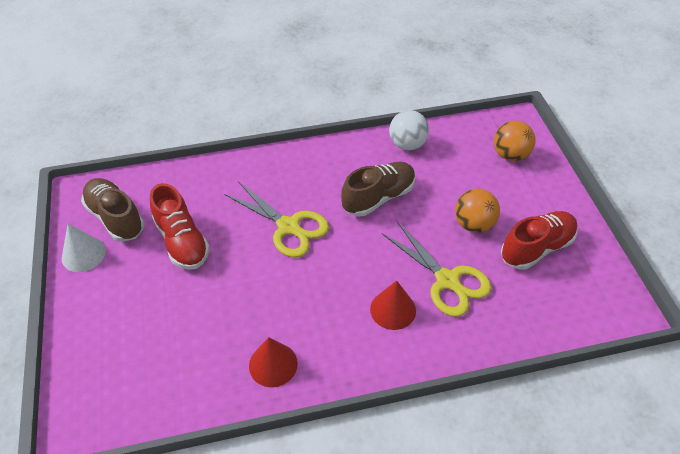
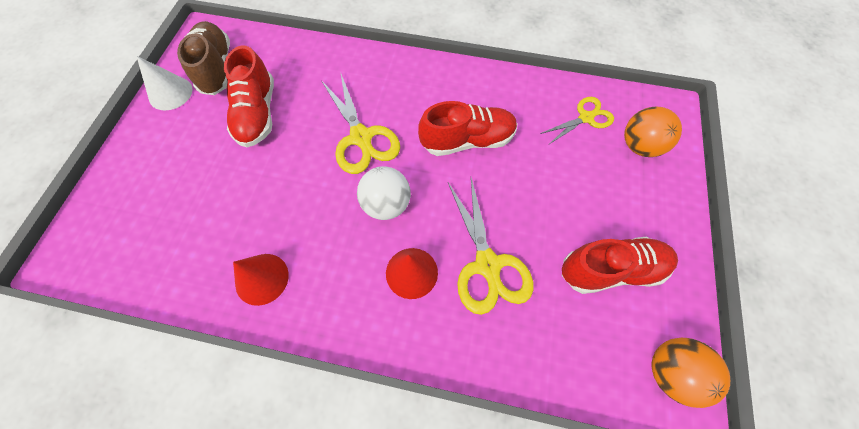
camera: 25 degrees right, 15 degrees up
(378, 197) = (467, 140): brown shoe -> red shoe
(407, 144) = (530, 93): white ball -> white ball (386, 204)
(460, 148) = (586, 118): none -> yellow scissors
(473, 224) = (553, 211): orange ball -> orange ball (670, 371)

